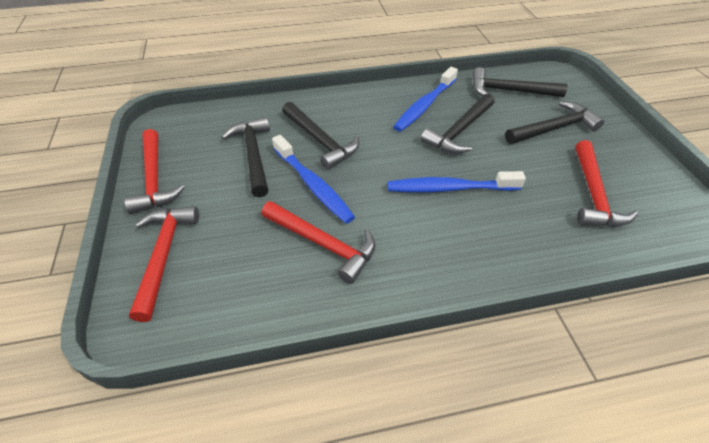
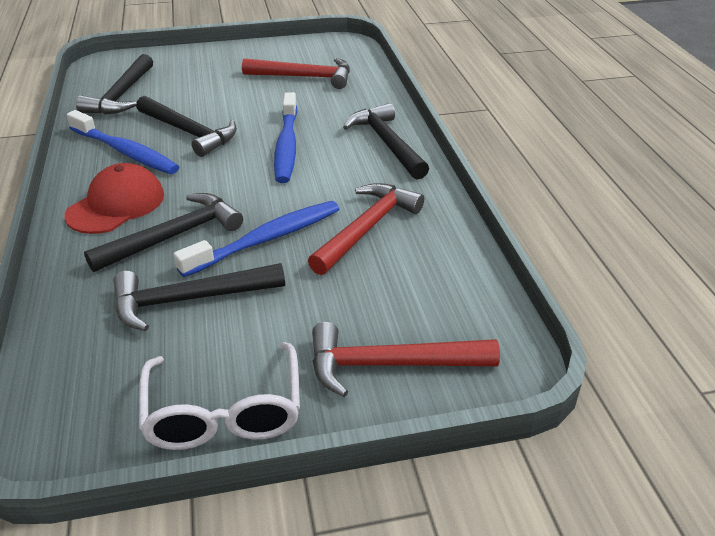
camera: 90 degrees left, 10 degrees down
(154, 179) = (224, 413): red hammer -> white glasses
(357, 112) = (116, 205): none -> red cap
(554, 128) = (203, 80): black hammer -> black hammer (387, 143)

